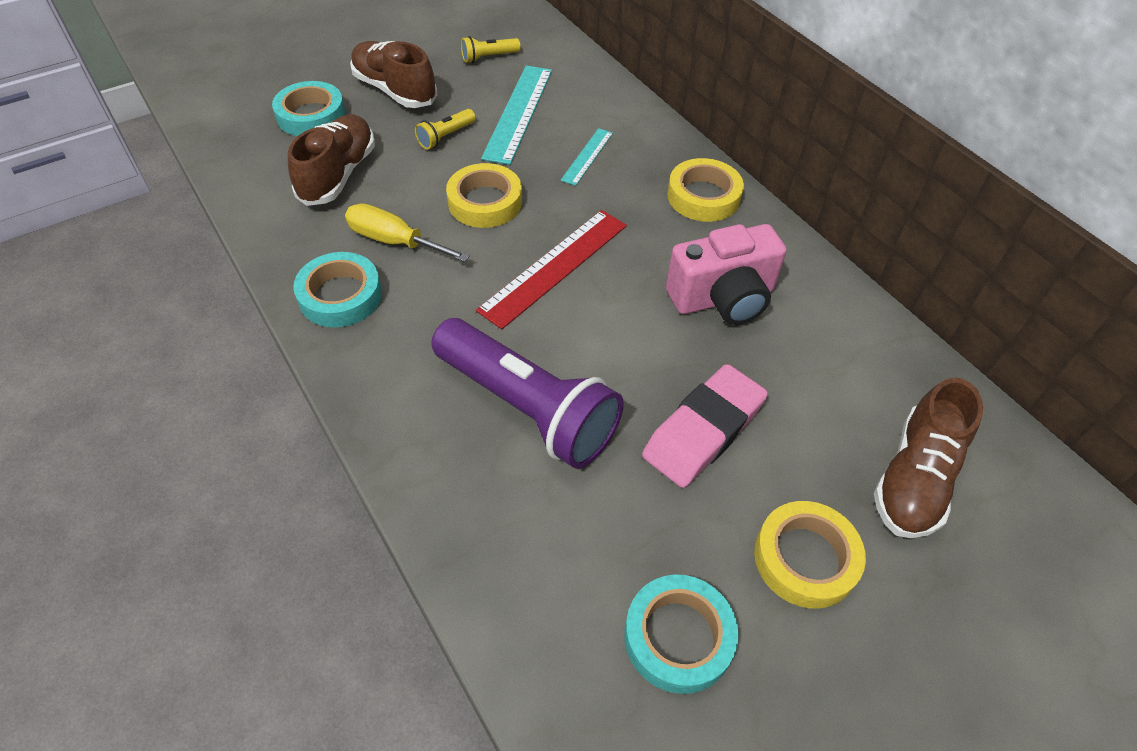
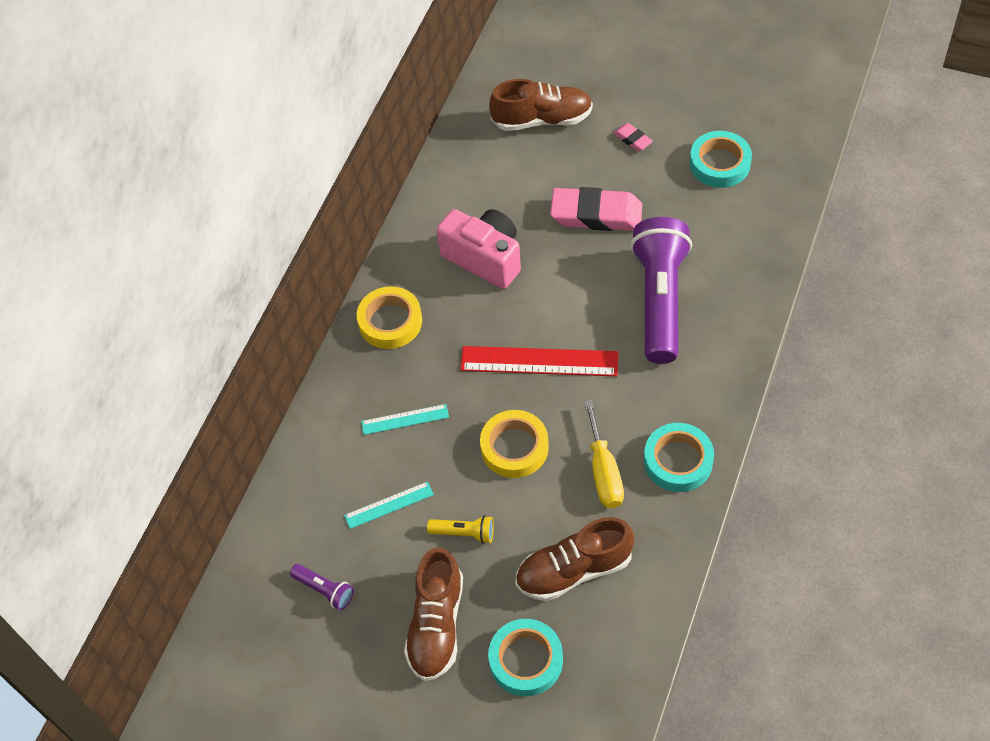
camera: 120 degrees left, 5 degrees up
(488, 57) = (324, 590): yellow flashlight -> purple flashlight
(518, 113) = (389, 505): turquoise ruler -> turquoise ruler, size x0.54
(805, 558) = (632, 139): yellow tape -> pink eraser

